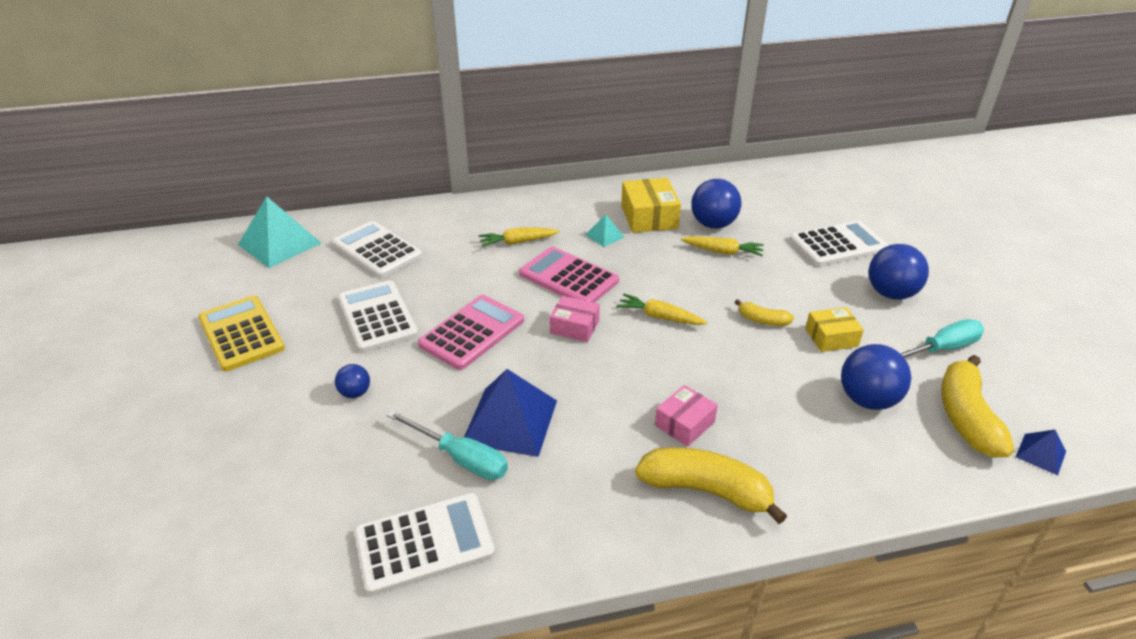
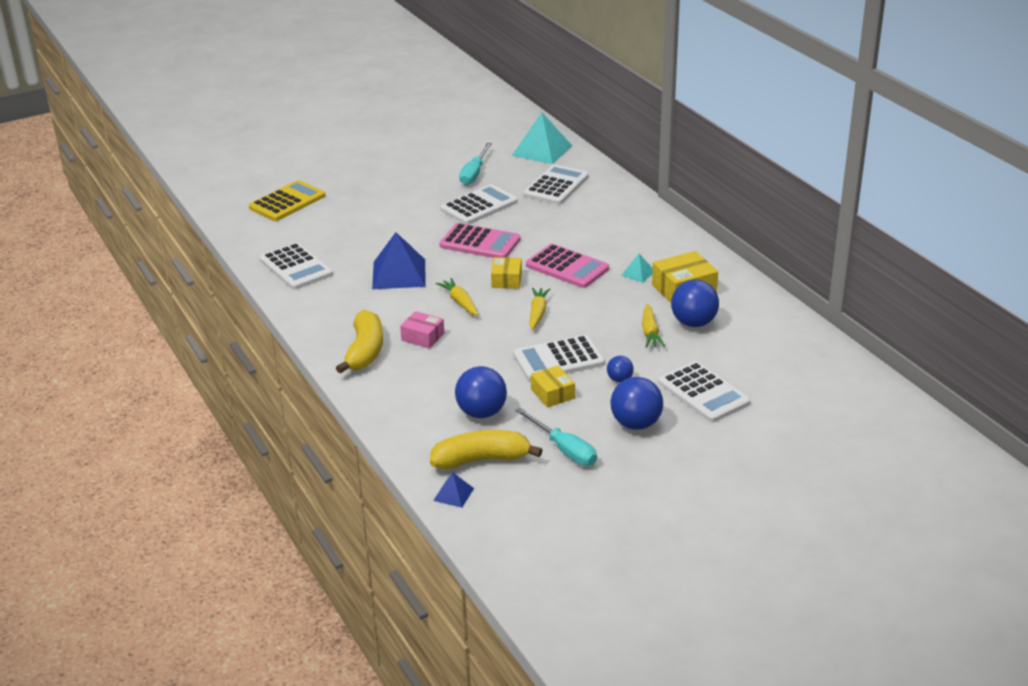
camera: 75 degrees right, 5 degrees down
(241, 333) = (439, 168): yellow calculator -> yellow calculator (287, 202)
(355, 393) = (402, 218): blue ball -> blue ball (619, 379)
(460, 458) = (361, 264): turquoise screwdriver -> turquoise screwdriver (474, 173)
(518, 242) = (603, 237): yellow carrot -> yellow carrot (460, 302)
(568, 277) = (567, 267): pink calculator -> pink calculator turned 105 degrees clockwise
(574, 327) = (506, 280): pink box -> yellow box
(762, 320) = (558, 359): yellow banana -> white calculator

